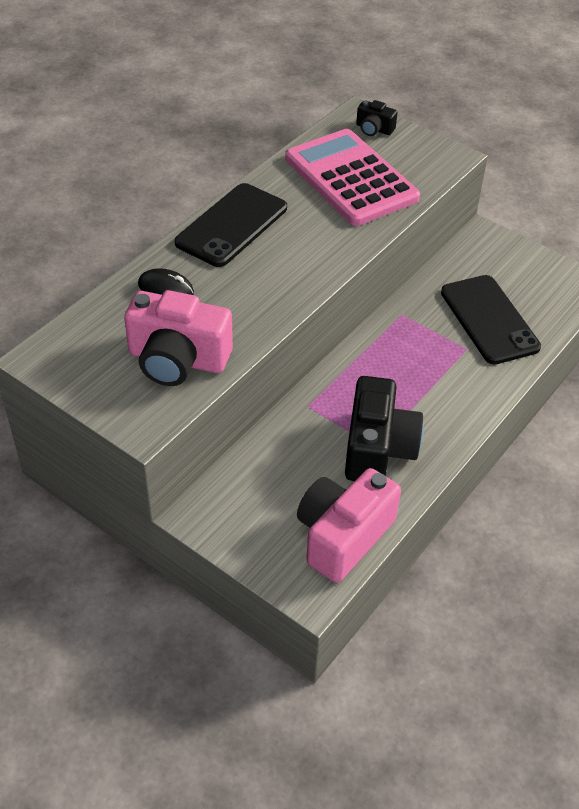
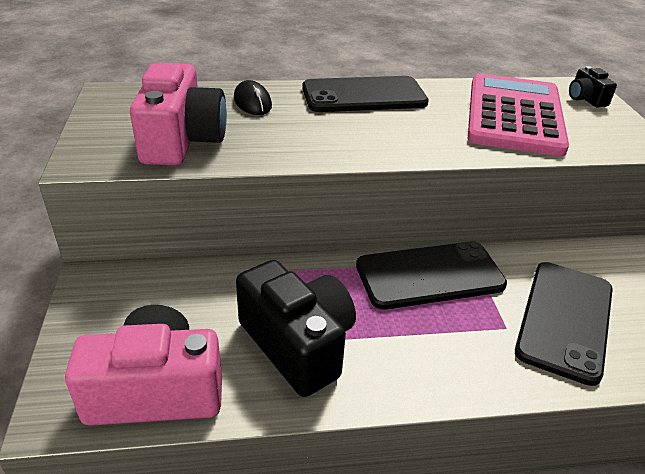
camera: 45 degrees right, 10 degrees down
(177, 359) = (182, 140): pink camera -> pink camera turned 150 degrees counterclockwise
(378, 448) = (298, 344): black camera -> black camera turned 90 degrees counterclockwise
(390, 345) = (429, 275): none -> black phone

